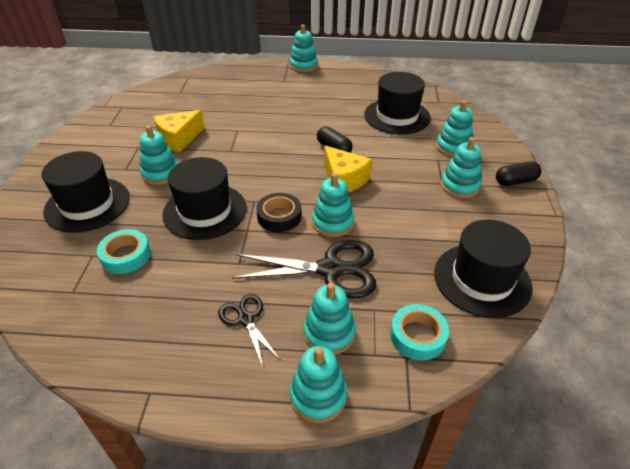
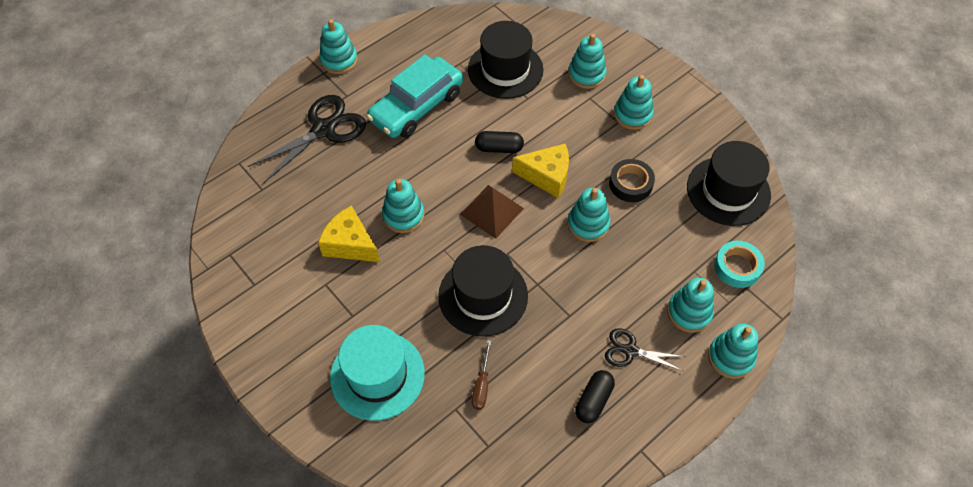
camera: 45 degrees left, 15 degrees up
(87, 204) = (377, 375): black hat -> turquoise hat
(126, 256) = (481, 385): turquoise tape -> brown screwdriver
(160, 173) = (392, 293): turquoise stacking toy -> turquoise stacking toy (403, 215)
(179, 139) = (350, 244): yellow cheese -> yellow cheese turned 120 degrees clockwise
(279, 174) = (491, 211): none -> brown pyramid
(279, 217) = (544, 252): black tape -> black tape (630, 184)
(314, 104) = (416, 106): none -> turquoise car
(331, 269) = (634, 265): black scissors -> black scissors (323, 129)
(515, 181) = (663, 79): black capsule -> black capsule (593, 400)

